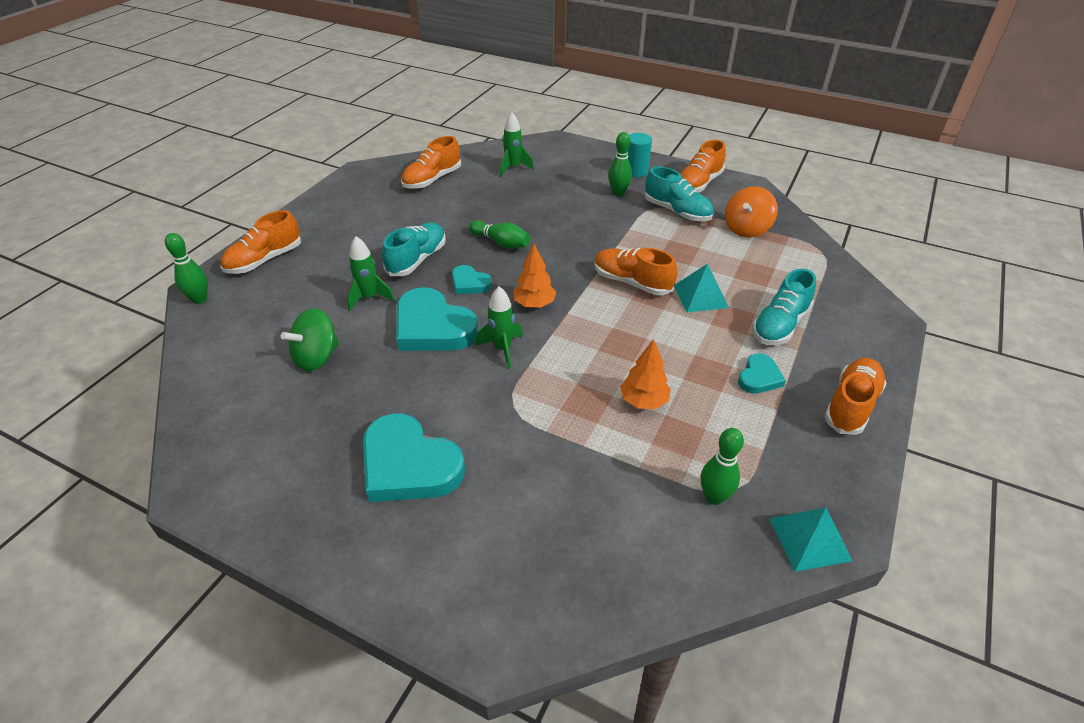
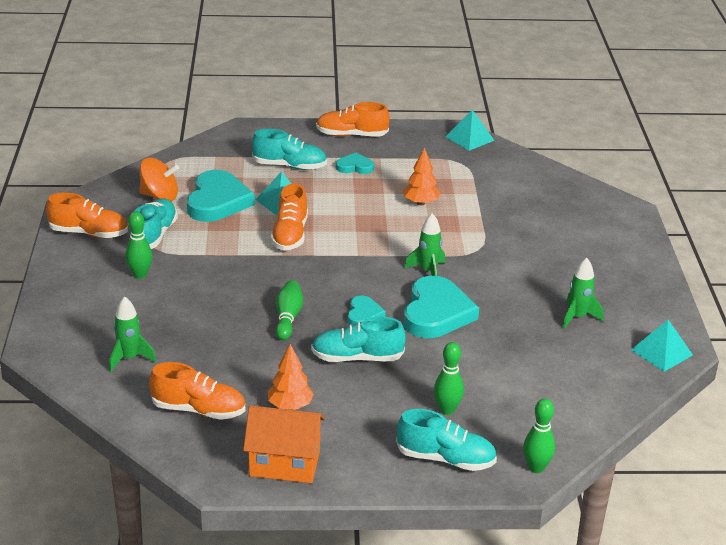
camera: 120 degrees left, 10 degrees down
(210, 467) = (661, 352): none -> turquoise pyramid
(264, 260) = (445, 459): orange shoe -> turquoise shoe
(316, 357) = (526, 356): green spinning top -> none
(345, 196) = (284, 463): none -> orange house
(369, 298) = (434, 362): green rocket -> green rocket (577, 317)
(409, 464) = (567, 273): turquoise heart -> turquoise heart (217, 201)
(534, 304) = (361, 273): orange tree -> orange tree (290, 406)
(636, 171) = (84, 274): turquoise cylinder -> none
(714, 497) = (472, 167): green bowling pin -> green bowling pin (447, 410)

